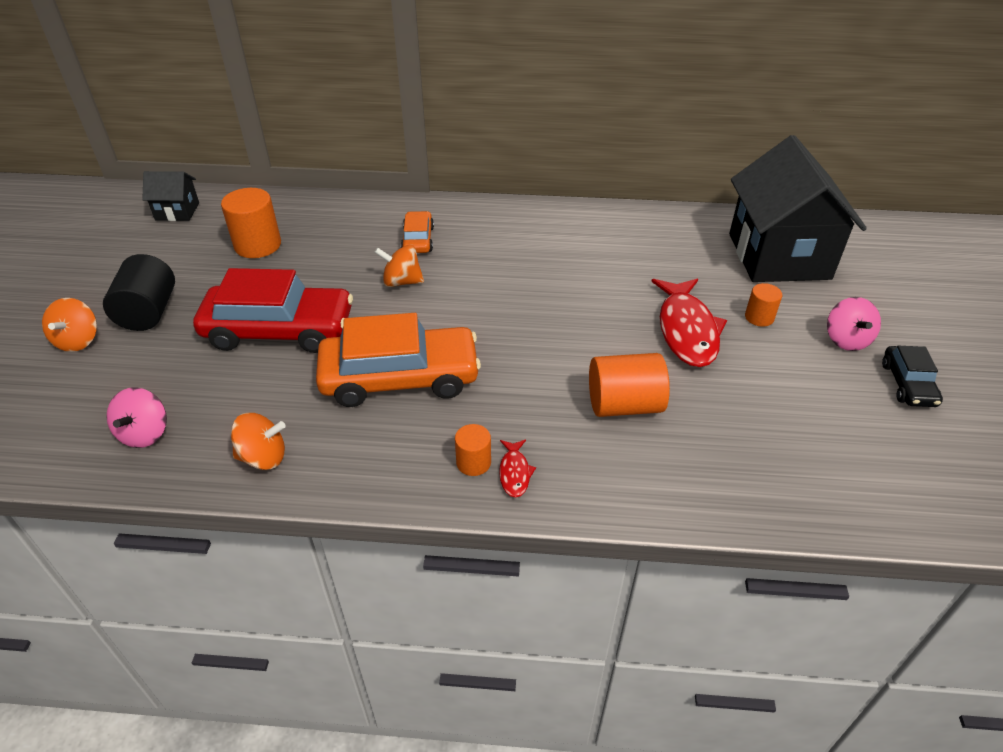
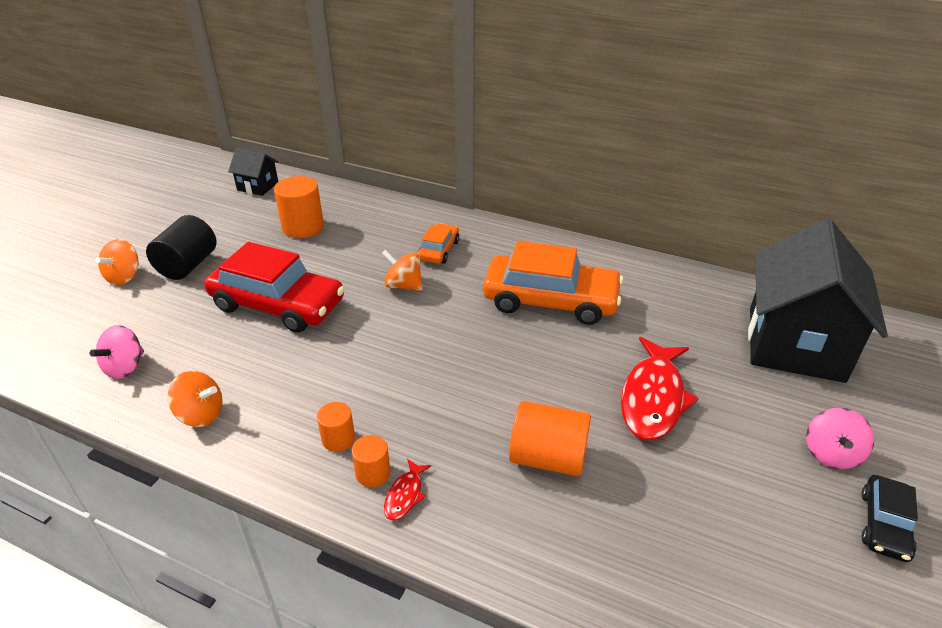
camera: 20 degrees right, 5 degrees down
(400, 378) = (353, 373): orange car -> orange car (550, 301)
(759, 317) = (740, 404): orange cylinder -> orange cylinder (338, 439)

